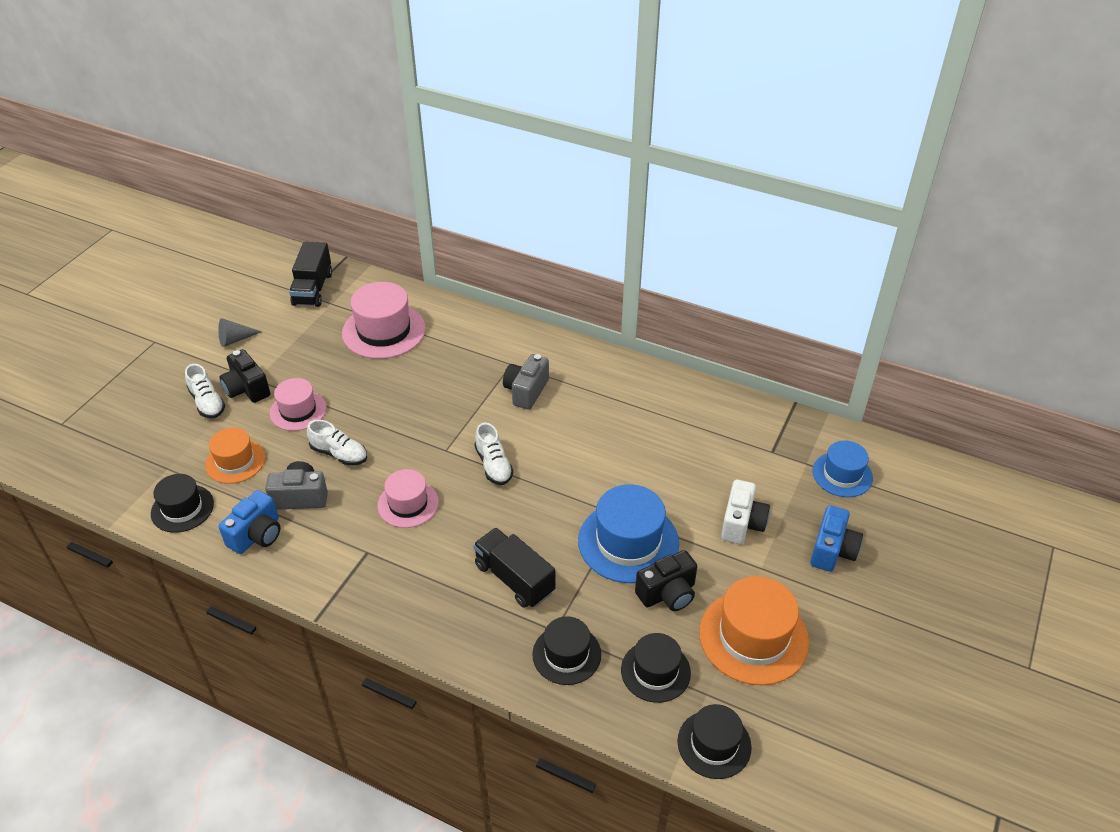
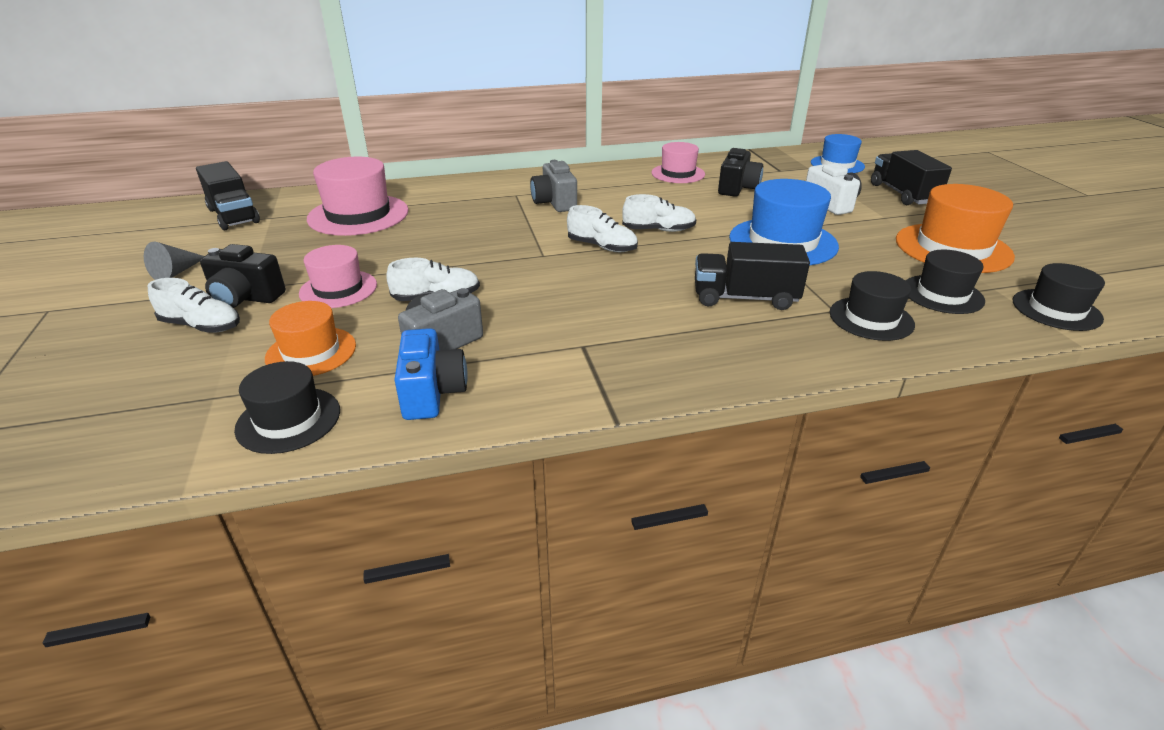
camera: 40 degrees left, 10 degrees down
(408, 504) = (566, 298): pink hat -> pink hat (678, 173)
(557, 471) = (658, 230): none -> white shoe
(667, 593) = (862, 254): black camera -> black camera (737, 188)
(832, 550) = (902, 194): blue camera -> black truck

